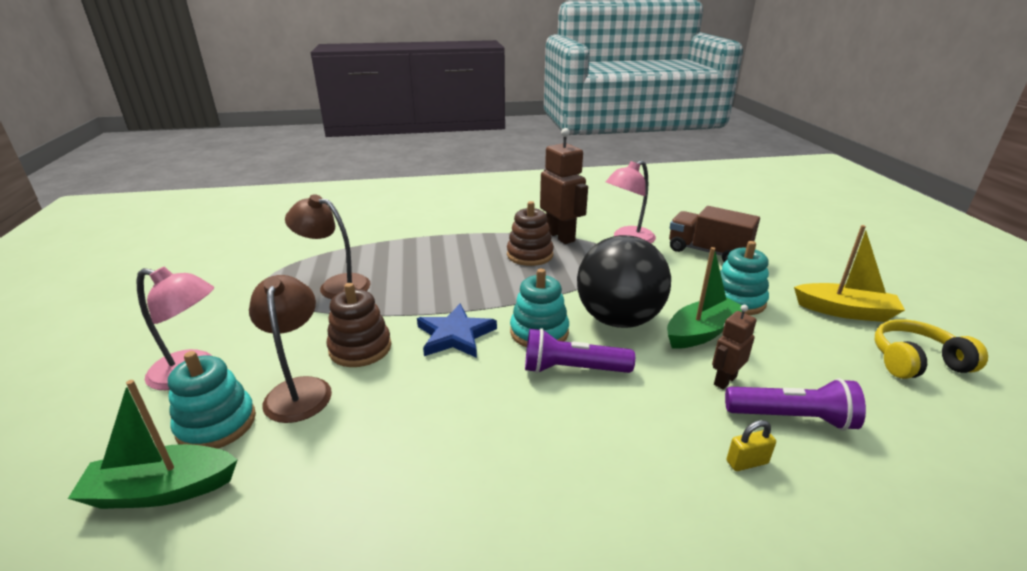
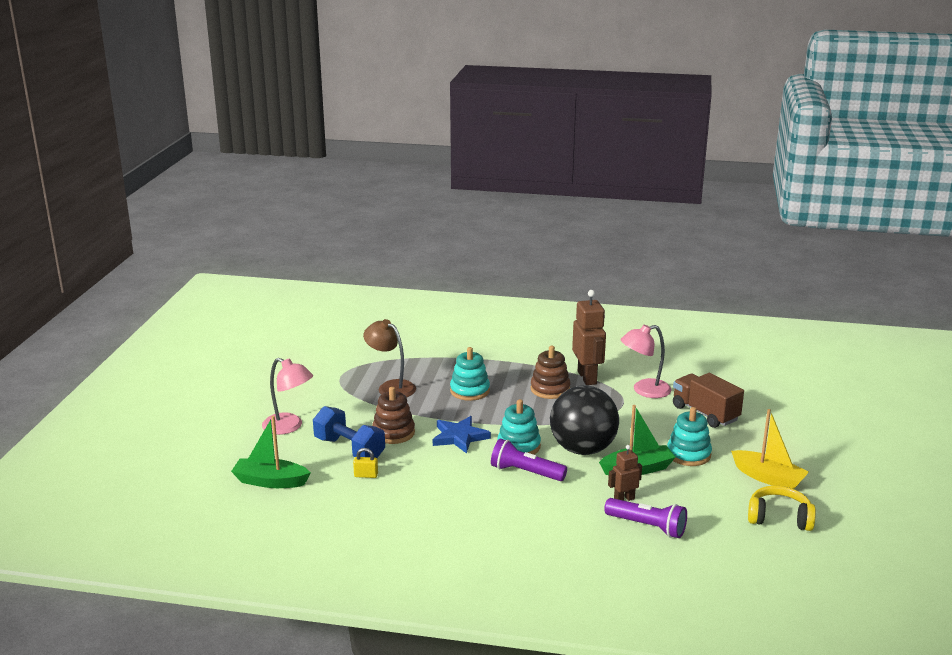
camera: 20 degrees right, 5 degrees down
(216, 424) = (300, 457): turquoise stacking toy -> turquoise stacking toy (469, 391)
(299, 389) = (349, 449): brown lamp -> blue dumbbell
(747, 462) = (594, 539): yellow padlock -> yellow padlock (366, 475)

